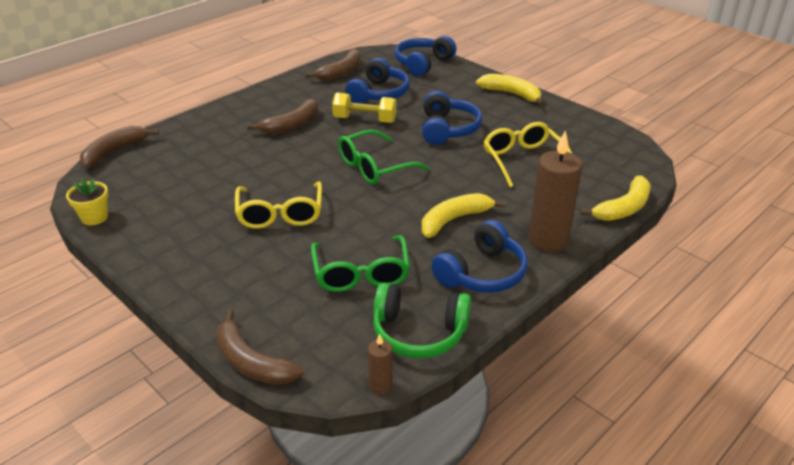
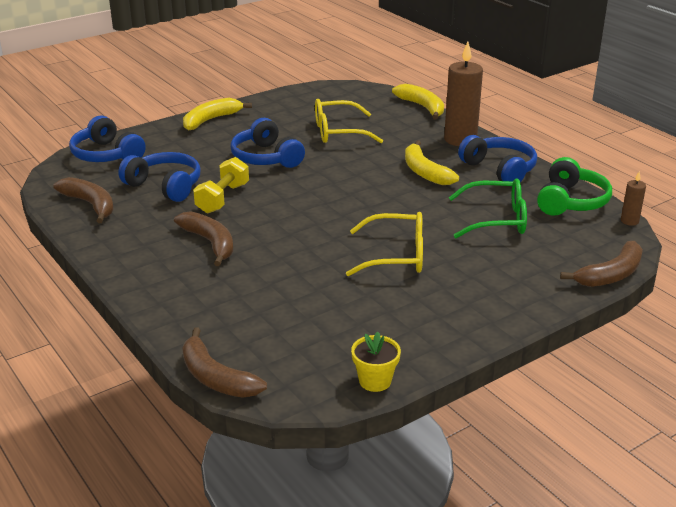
camera: 80 degrees left, 5 degrees down
(374, 167) = (324, 200): green glasses -> none
(447, 129) = (266, 158): blue headphones -> blue headphones turned 135 degrees counterclockwise

